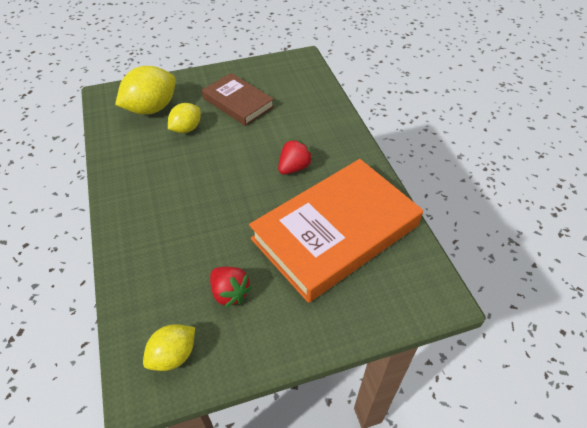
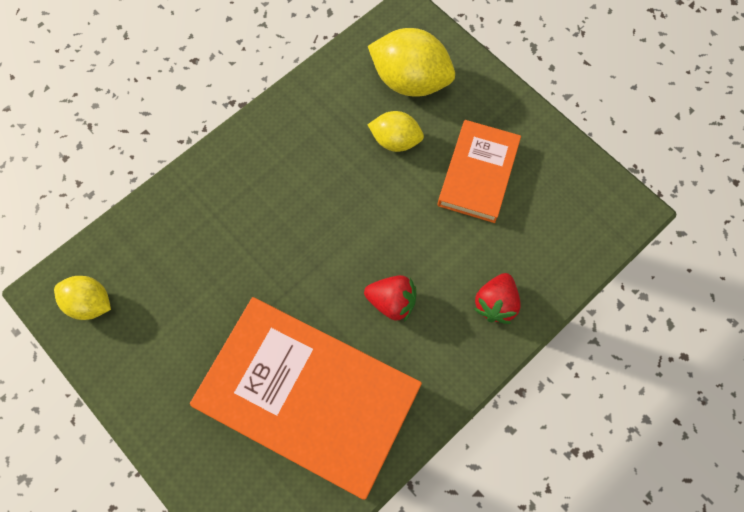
camera: 65 degrees right, 20 degrees up
(230, 293) = (178, 319): red strawberry -> red strawberry (495, 303)
(238, 103) = (478, 174): brown book -> orange book

